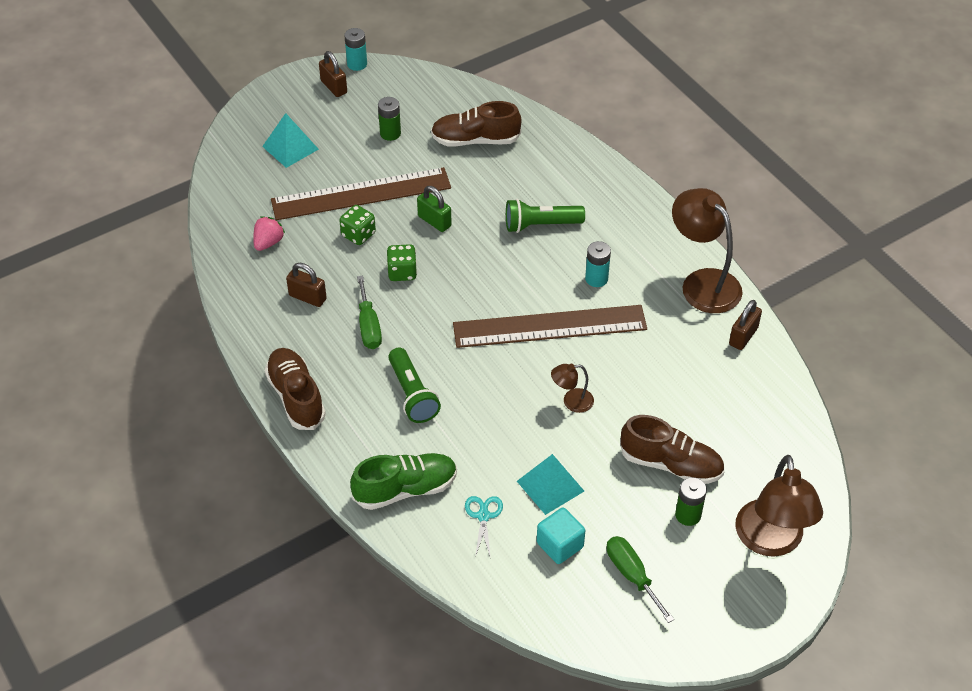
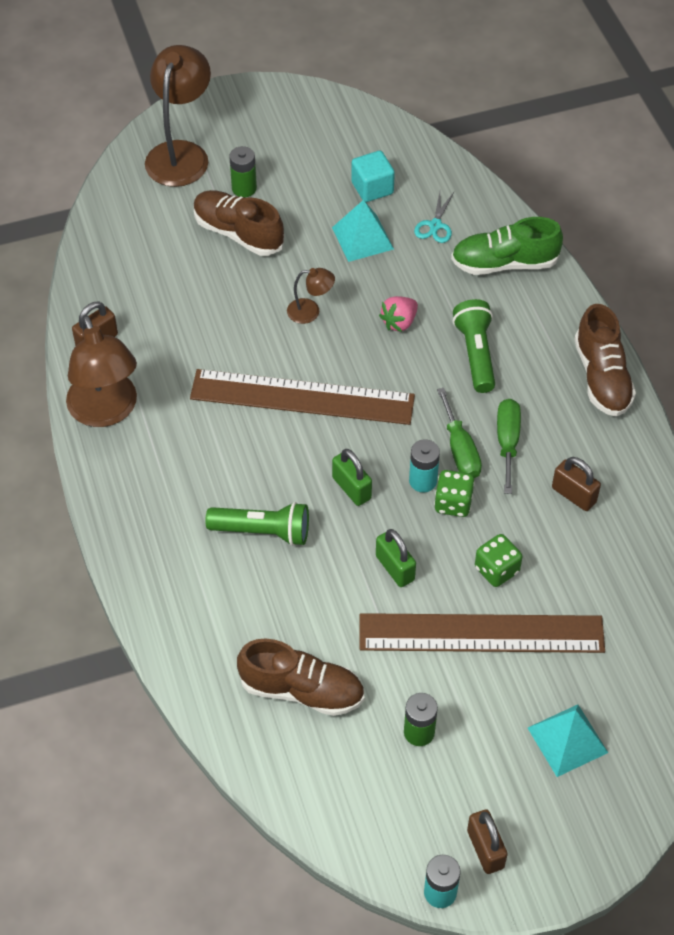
camera: 165 degrees left, 5 degrees up
(268, 242) = (614, 584): pink strawberry -> pink strawberry (399, 322)
(484, 267) = (351, 488): none -> green padlock
(596, 279) = (225, 443): turquoise battery -> turquoise battery (423, 481)
(632, 575) = (317, 153): green screwdriver -> green screwdriver (460, 449)

